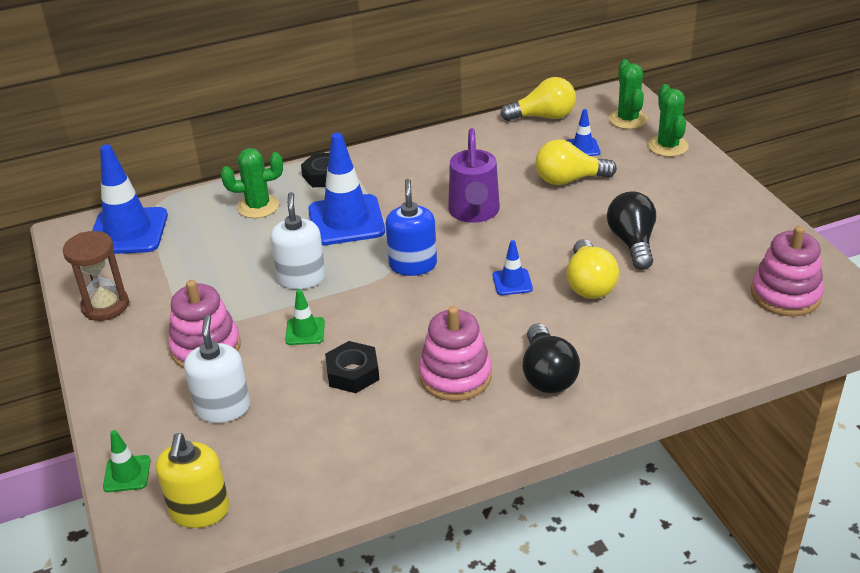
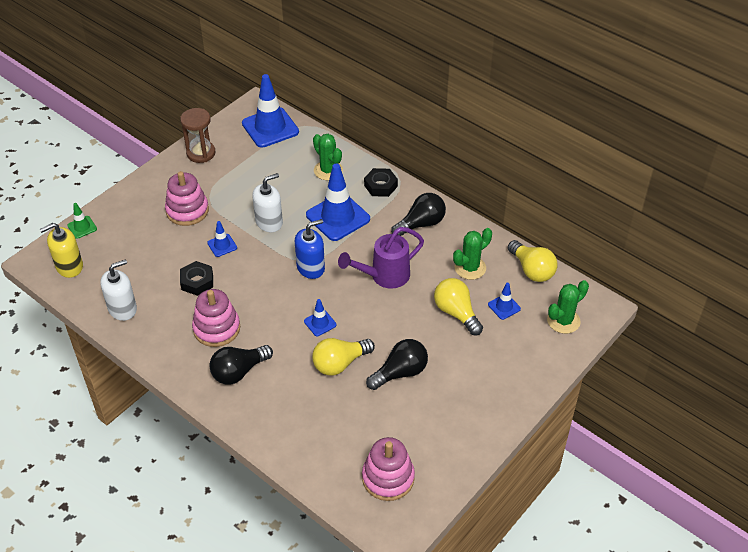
camera: 60 degrees right, 10 degrees up
(223, 408) = (144, 240): white soap dispenser -> white soap dispenser (122, 309)
(305, 331) = (222, 245): green traffic cone -> blue traffic cone
(414, 165) = (421, 224): none -> black light bulb
(667, 146) = (541, 357): green cactus -> green cactus (470, 268)

